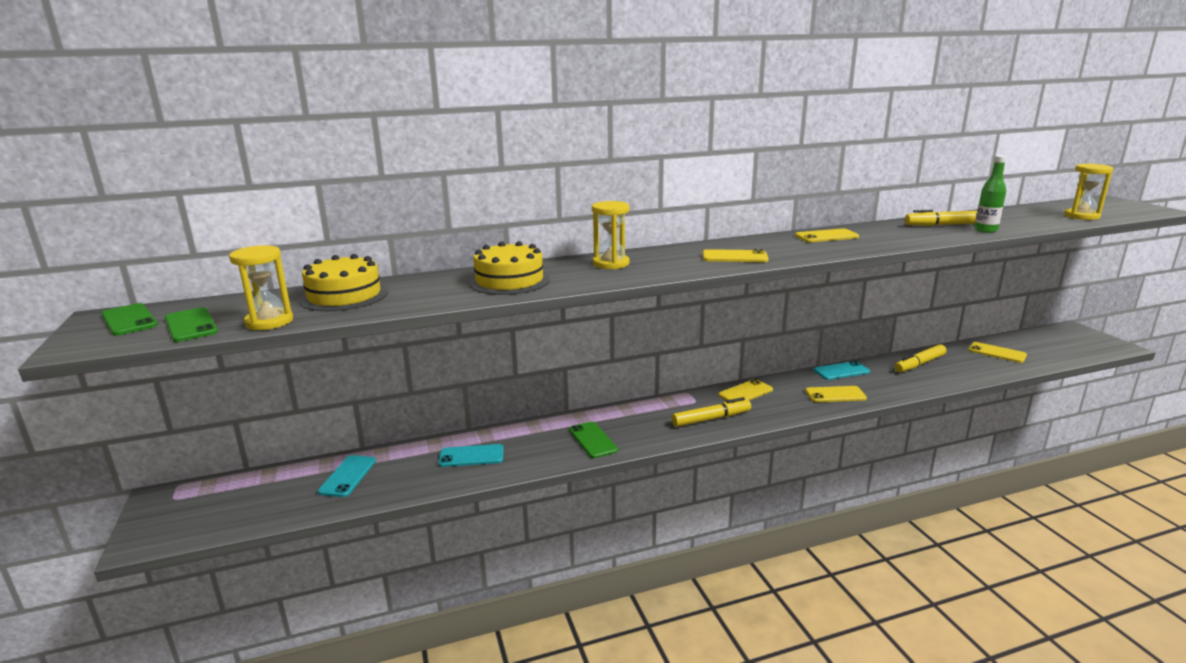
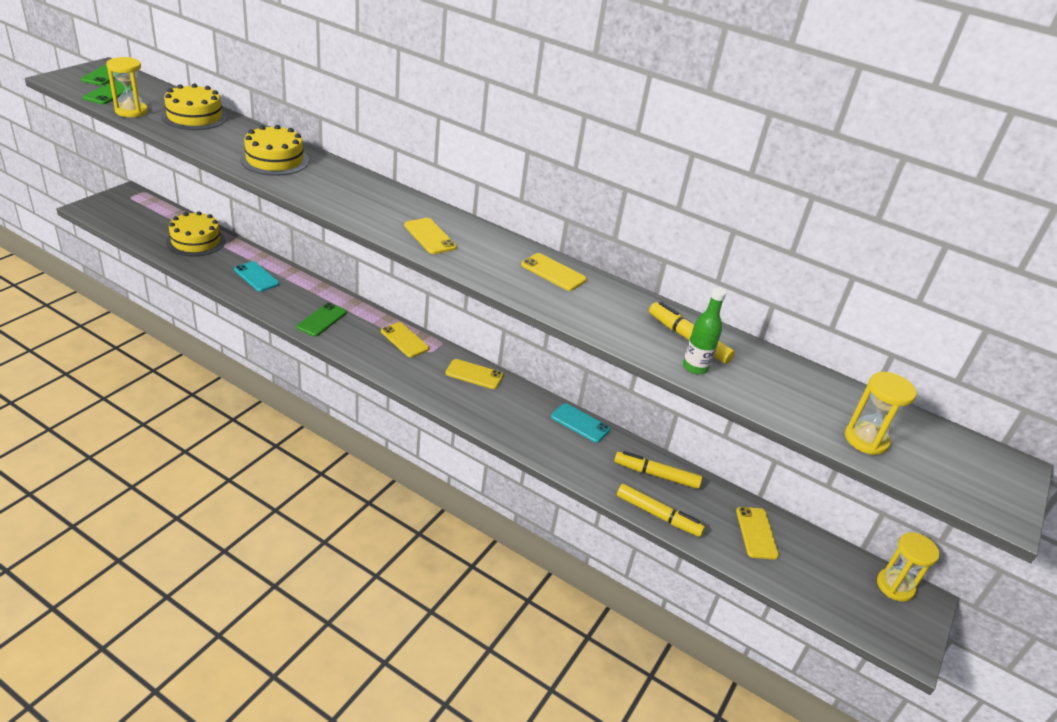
camera: 45 degrees right, 15 degrees up
(348, 476) = (196, 241): turquoise phone -> yellow cake
(611, 264) = (354, 187): yellow hourglass -> yellow hourglass (895, 586)
(711, 419) = (407, 367): yellow marker -> yellow marker (658, 515)
(835, 395) = (522, 428): yellow phone -> yellow phone (404, 340)

